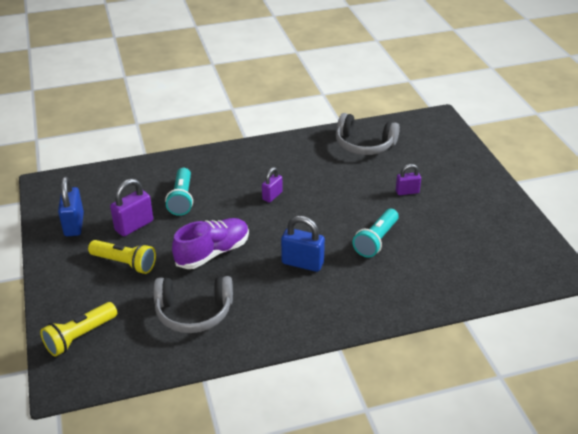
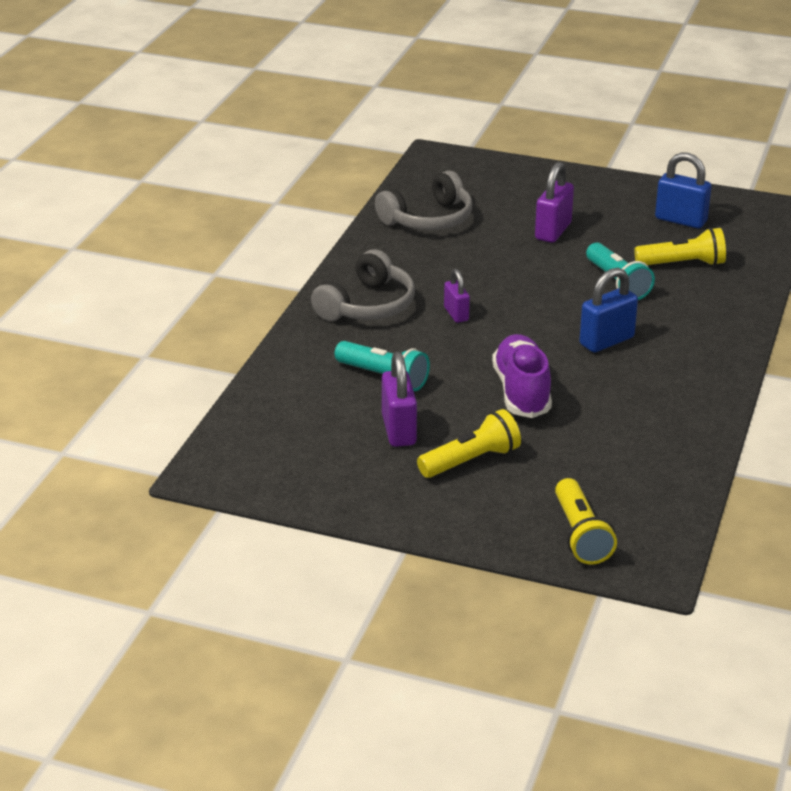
camera: 55 degrees left, 5 degrees down
(74, 225) = (339, 476): blue padlock -> blue padlock (680, 220)
(194, 312) = (618, 440): grey headphones -> grey headphones (367, 305)
(407, 192) = (553, 231): purple padlock -> purple padlock, size x1.60
(433, 258) = (682, 264): none -> yellow flashlight

